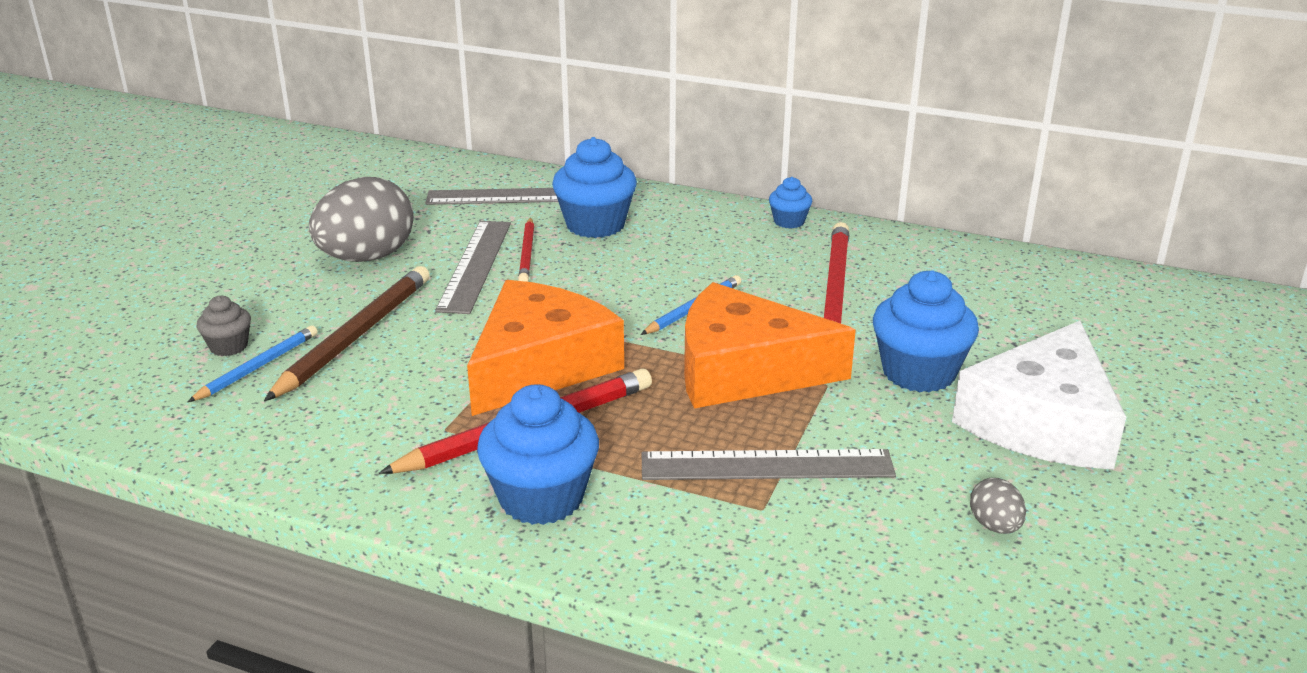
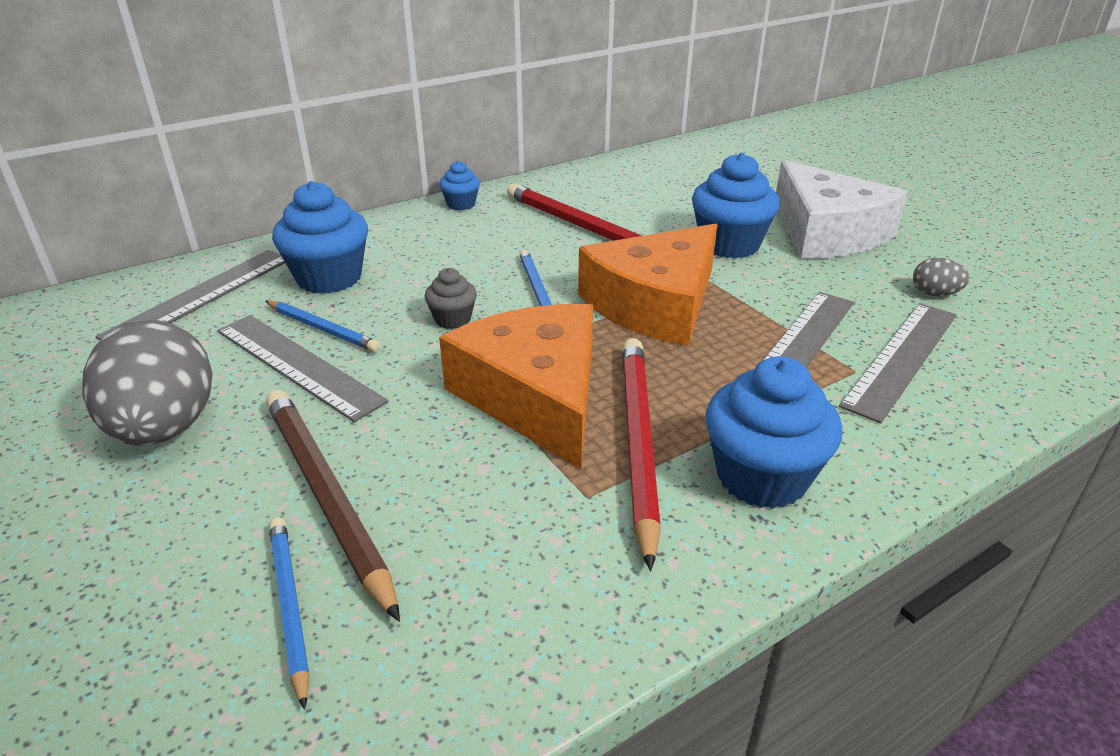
camera: 55 degrees left, 5 degrees up
(229, 346) = (202, 619): grey cupcake -> grey cupcake (453, 319)
(527, 253) = (322, 329): red pencil -> blue pencil
(820, 530) = (901, 358): none -> grey ruler

